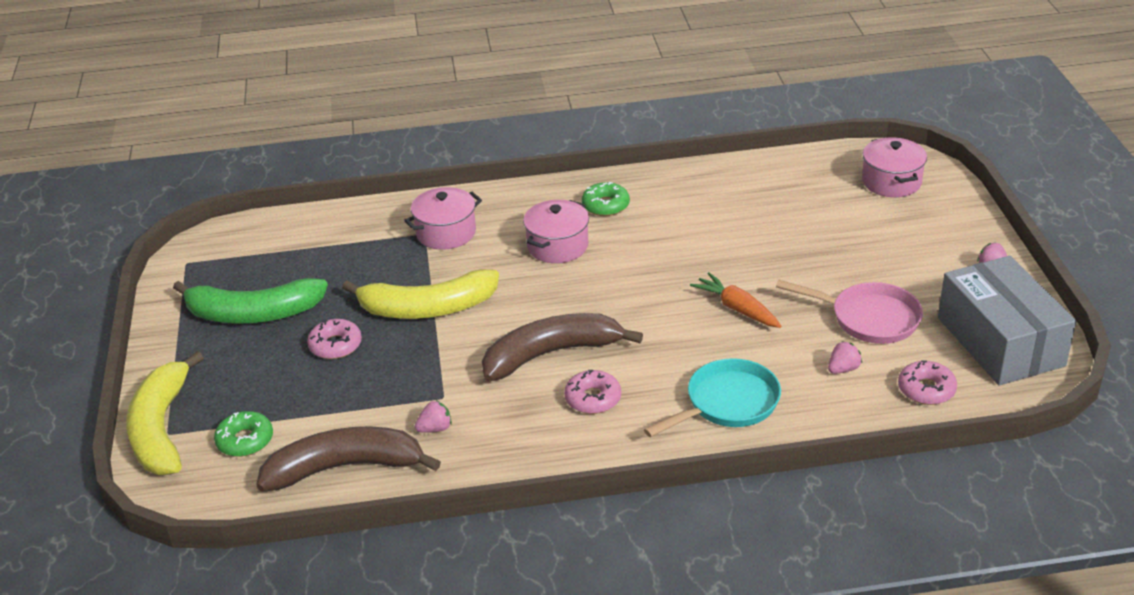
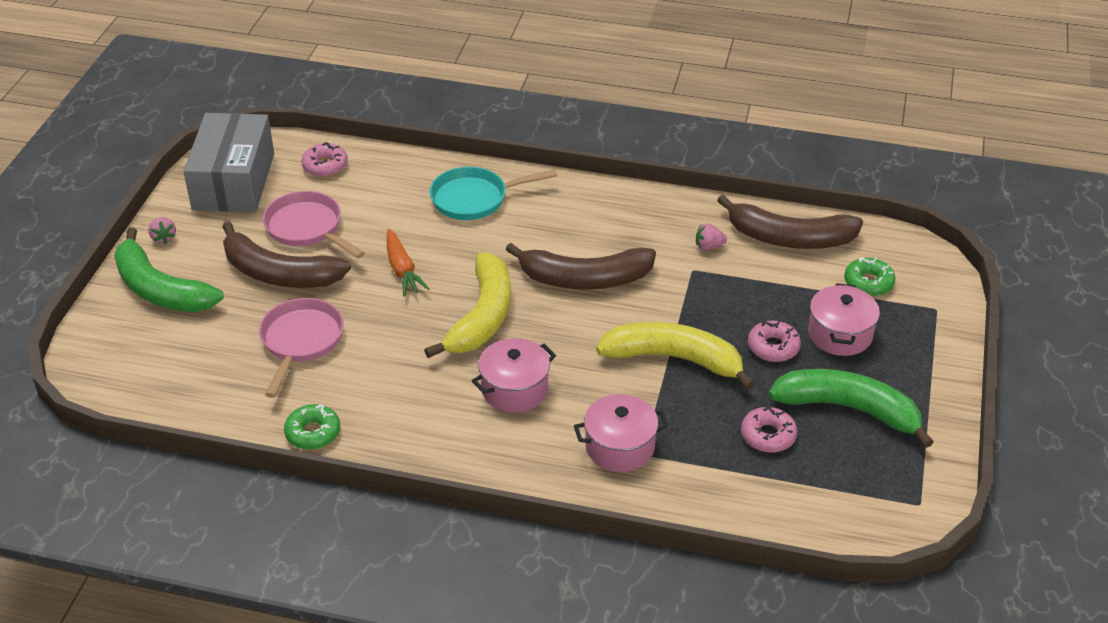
camera: 160 degrees left, 5 degrees up
(161, 429) = (942, 314): yellow banana -> yellow banana (482, 316)
(593, 398) = (573, 232): pink donut -> pink donut (768, 435)
(605, 205) = (434, 425): green donut -> green donut (313, 433)
(769, 227) = (300, 342): none -> pink pan
(843, 369) = (368, 197): pink strawberry -> none
(848, 271) = (279, 273): none -> brown banana
(891, 182) = (136, 354): pink pot -> pink pot (840, 334)
(935, 228) = (160, 289): none -> green banana

